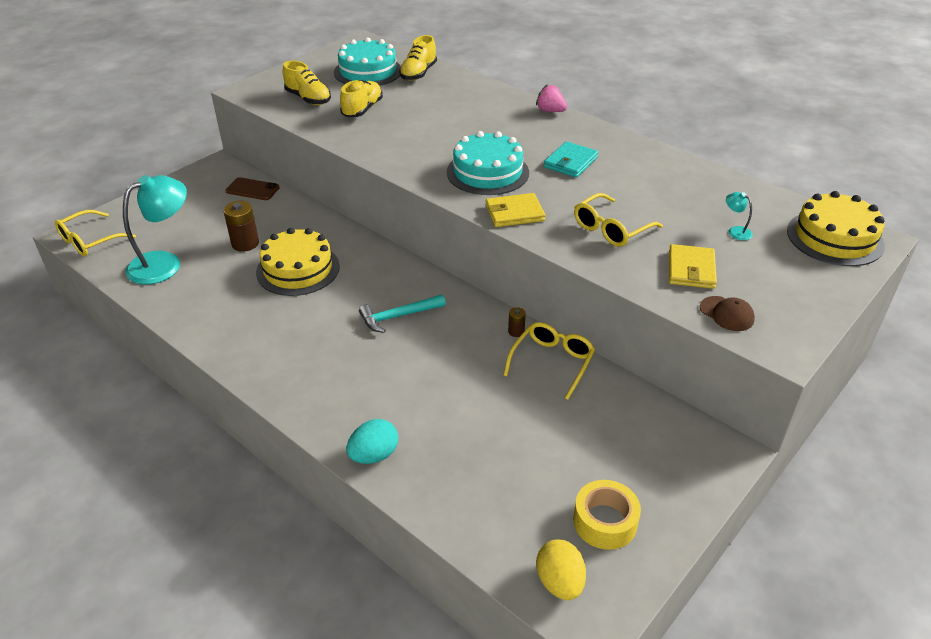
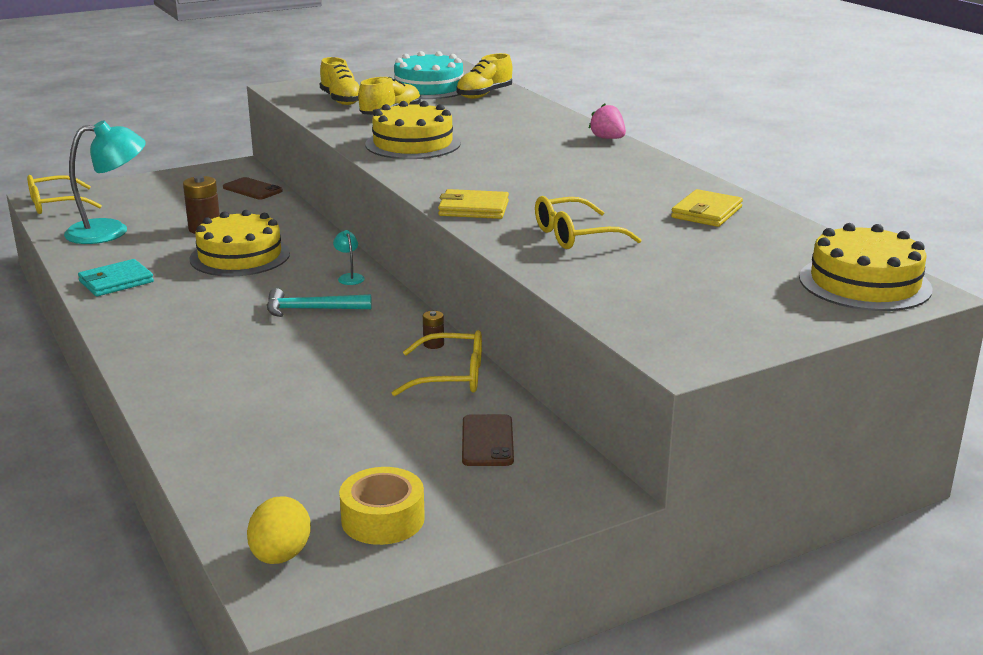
camera: 20 degrees right, 15 degrees down
(374, 455) = (178, 411): turquoise egg -> none
(408, 144) = (413, 144): none -> yellow cake
(487, 172) = (478, 175): turquoise cake -> none
(552, 362) = (451, 376): yellow glasses -> yellow glasses turned 45 degrees clockwise
(570, 162) = (586, 179): turquoise wallet -> turquoise wallet (116, 281)
(622, 421) = (487, 441): none -> brown phone
(691, 269) = (638, 280): yellow wallet -> yellow wallet (706, 212)
(726, 314) = (642, 321): brown cap -> none
(735, 231) = (733, 259): turquoise lamp -> turquoise lamp (349, 277)

